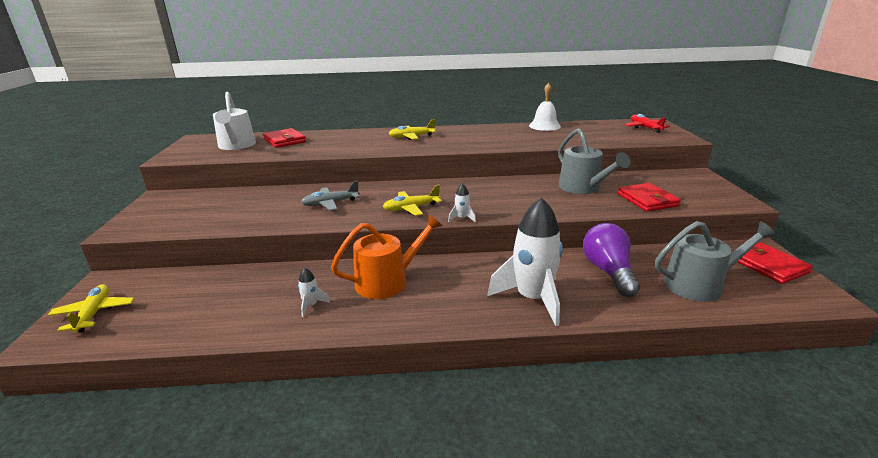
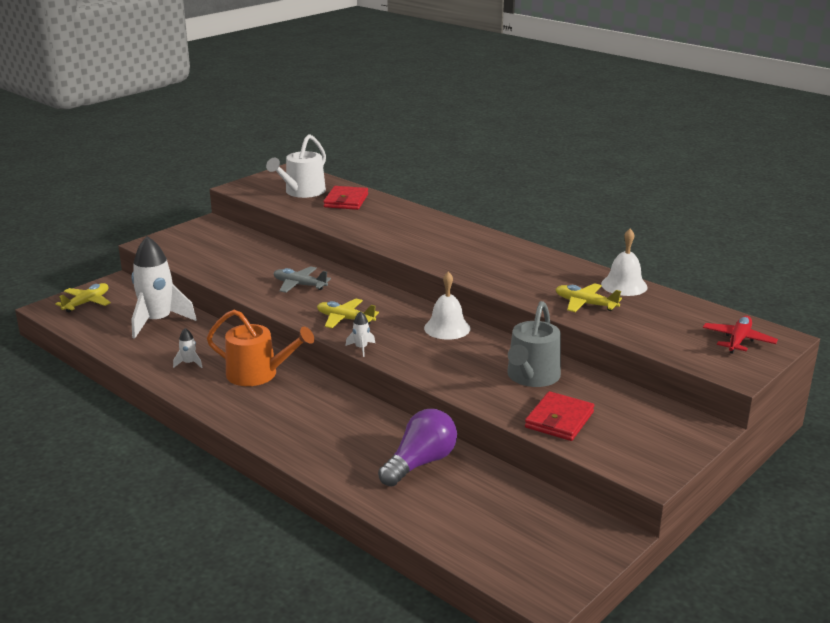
camera: 45 degrees right, 0 degrees up
(411, 137) = (455, 242): yellow plane -> yellow plane (585, 304)
(483, 186) = (447, 328): none -> white bell
(532, 299) = (320, 443): white rocket -> white rocket (158, 321)
(699, 284) = (466, 517): grey watering can -> none
(769, 266) = (574, 549): red wallet -> none

